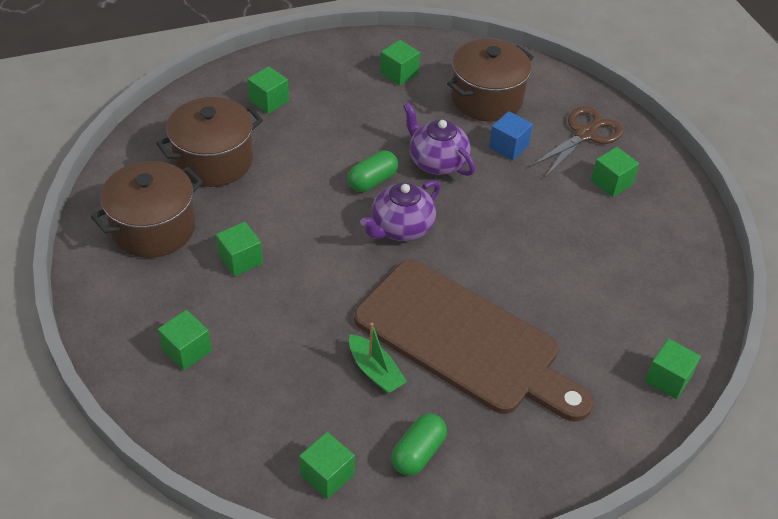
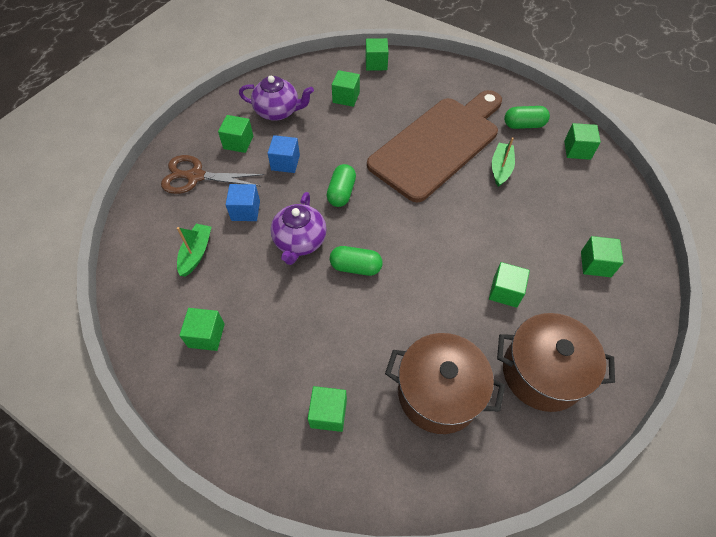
camera: 125 degrees left, 10 degrees up
(401, 228) = (384, 222): purple teapot -> purple teapot (278, 111)
(464, 340) = (438, 144): brown cutting board -> brown cutting board turned 45 degrees clockwise
(469, 219) = (341, 192): none -> green capsule
(486, 99) = (196, 253): brown pot -> green boat
(549, 201) = (285, 162): none -> blue cube
(619, 307) = (346, 97): none -> green cube

